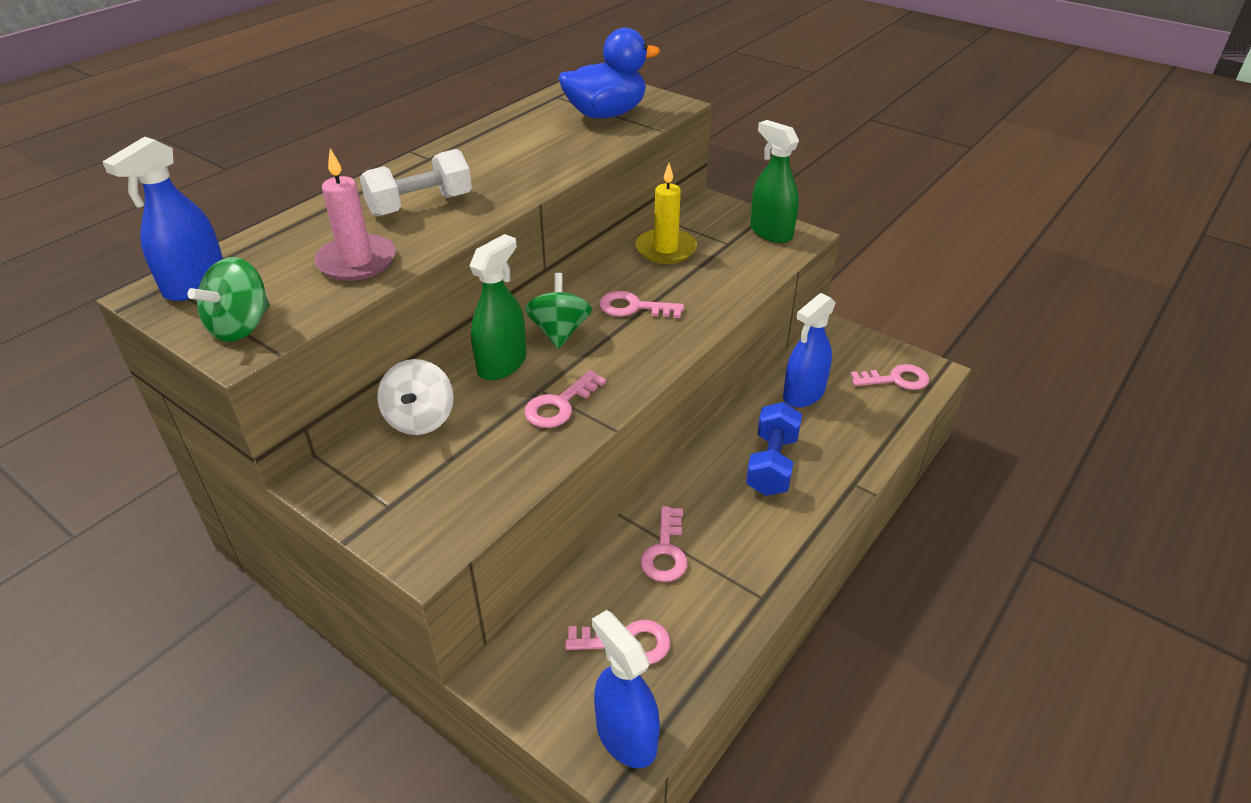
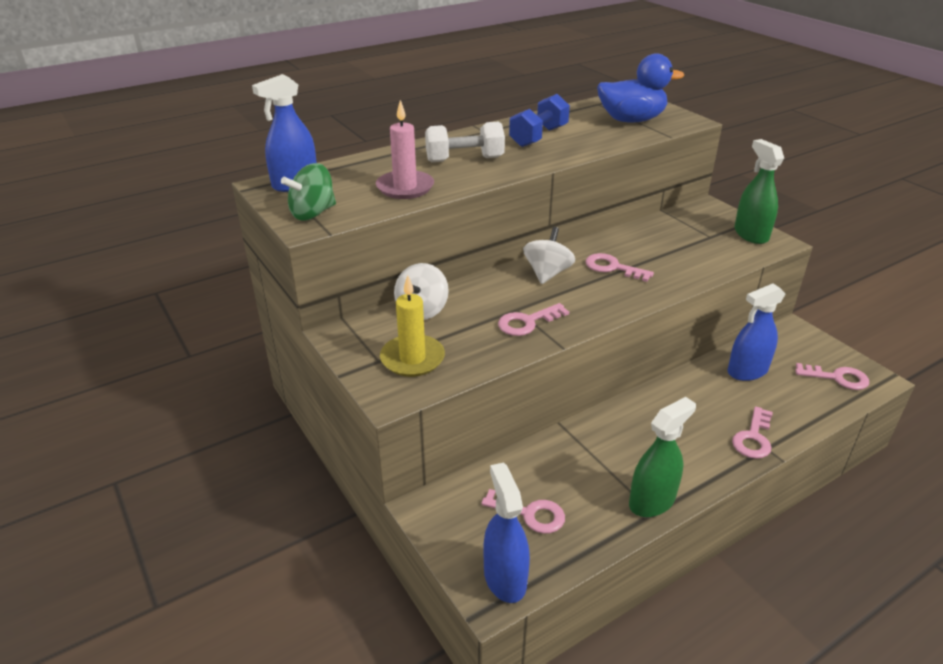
camera: 20 degrees right, 5 degrees down
(502, 364) = (495, 286): green spray bottle -> green spray bottle (652, 501)
(559, 332) = (547, 273): green spinning top -> white spinning top
(665, 249) = (655, 232): yellow candle -> yellow candle (412, 358)
(665, 551) = (585, 458): pink key -> pink key (753, 438)
(772, 464) = (699, 417): blue dumbbell -> blue dumbbell (538, 137)

